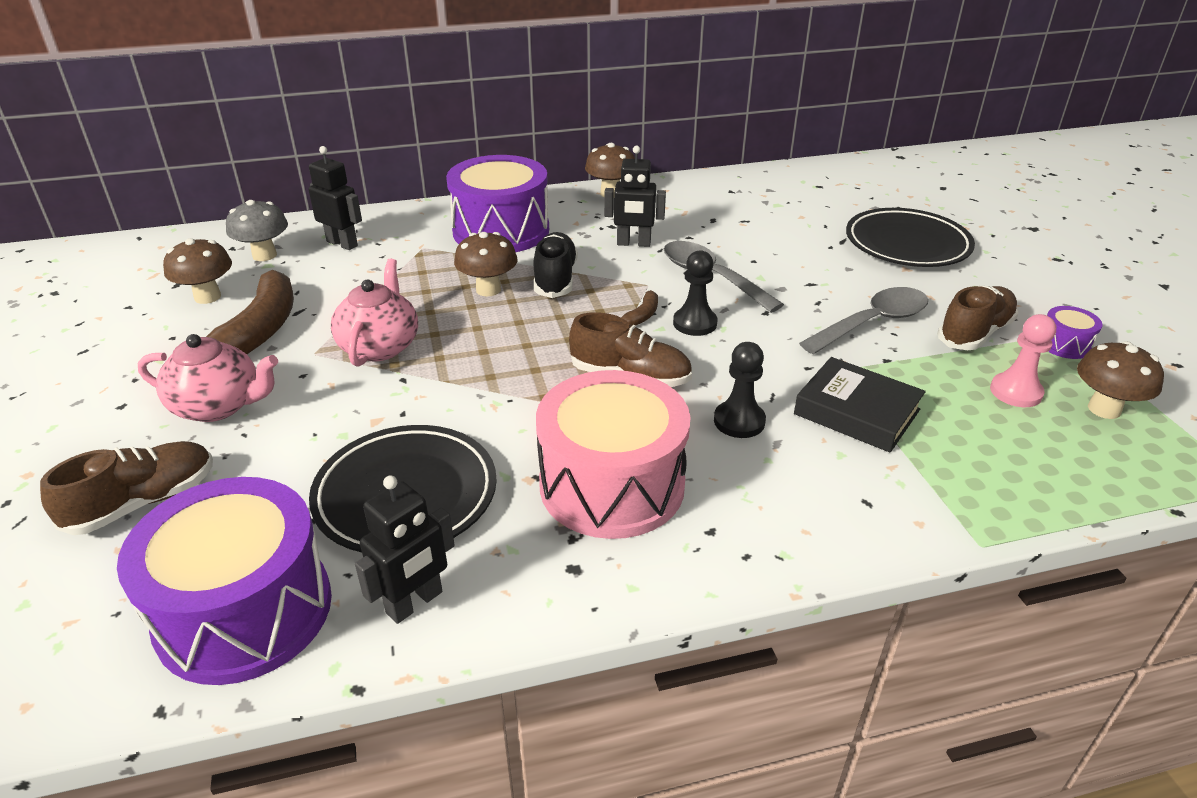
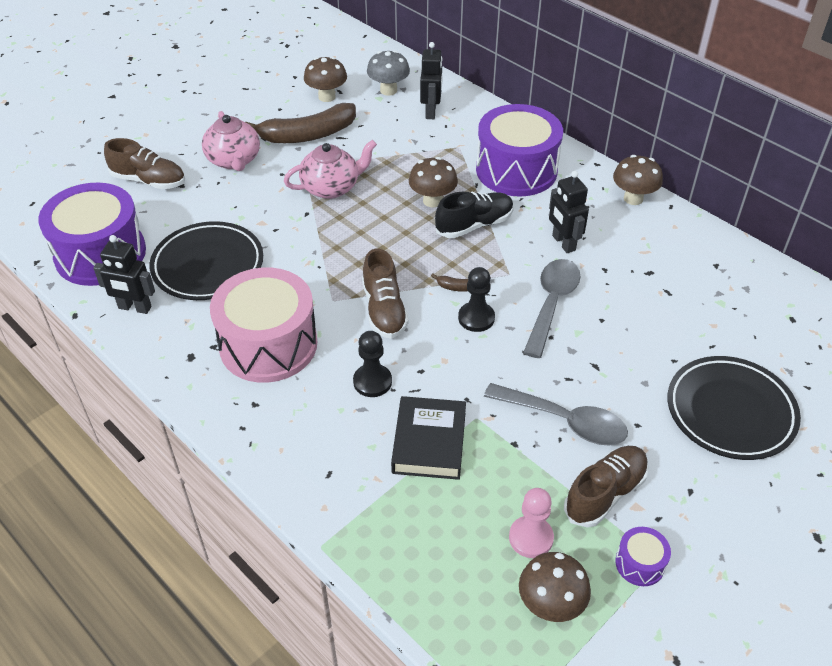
camera: 60 degrees right, 10 degrees up
(974, 333) = (605, 493): brown shoe -> brown shoe turned 60 degrees counterclockwise

